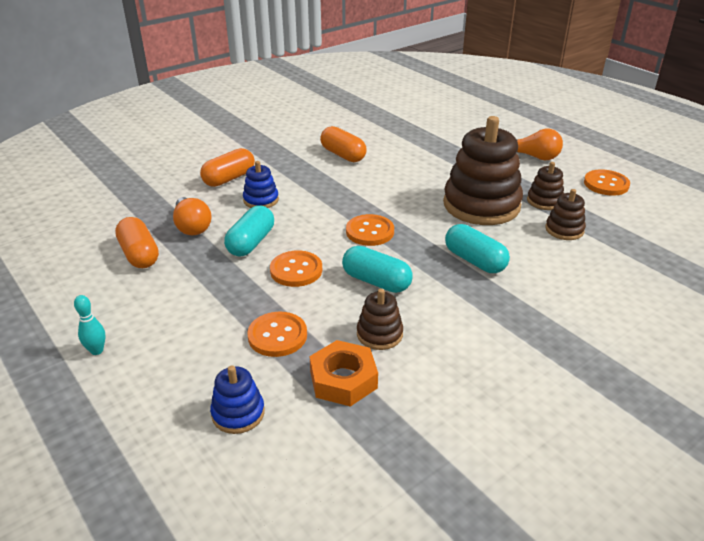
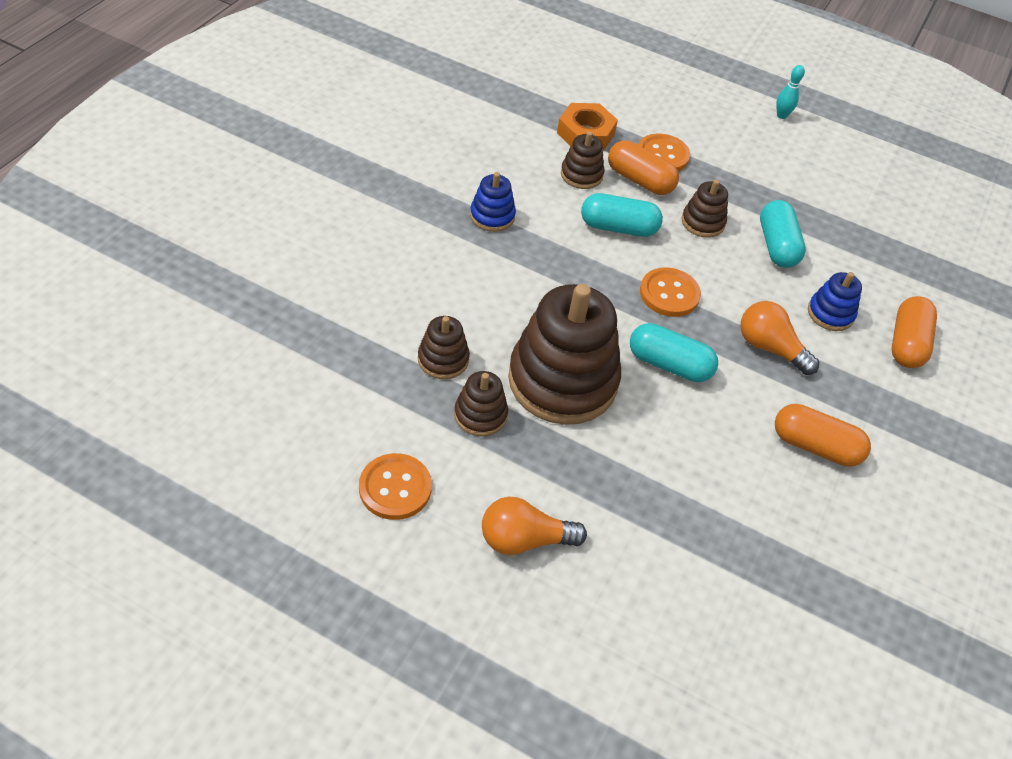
camera: 150 degrees right, 15 degrees up
(139, 254) = (861, 205): orange capsule -> orange capsule (640, 180)
(192, 226) = (856, 252): orange light bulb -> orange light bulb (769, 348)
(238, 413) = (640, 98): blue stacking toy -> blue stacking toy (492, 216)
(296, 270) = (702, 222): orange button -> brown stacking toy
(474, 261) = (533, 279): turquoise capsule -> turquoise capsule (669, 364)

